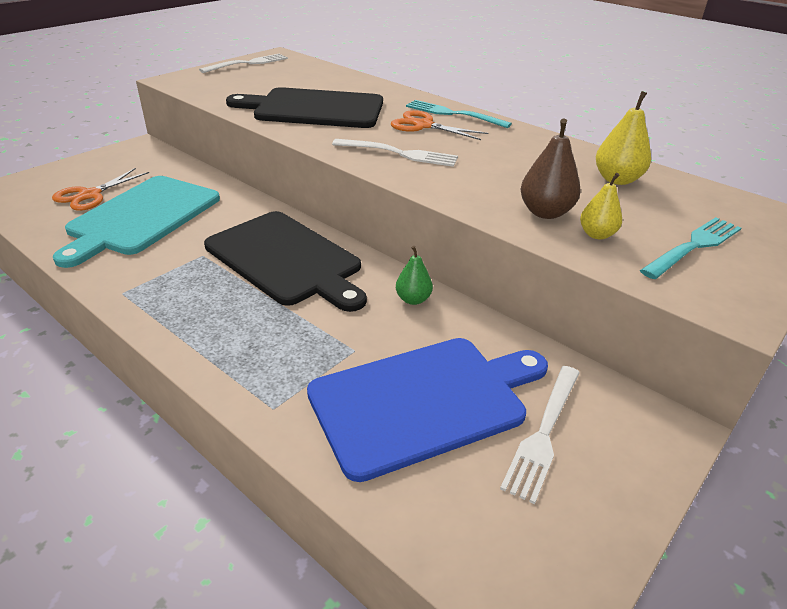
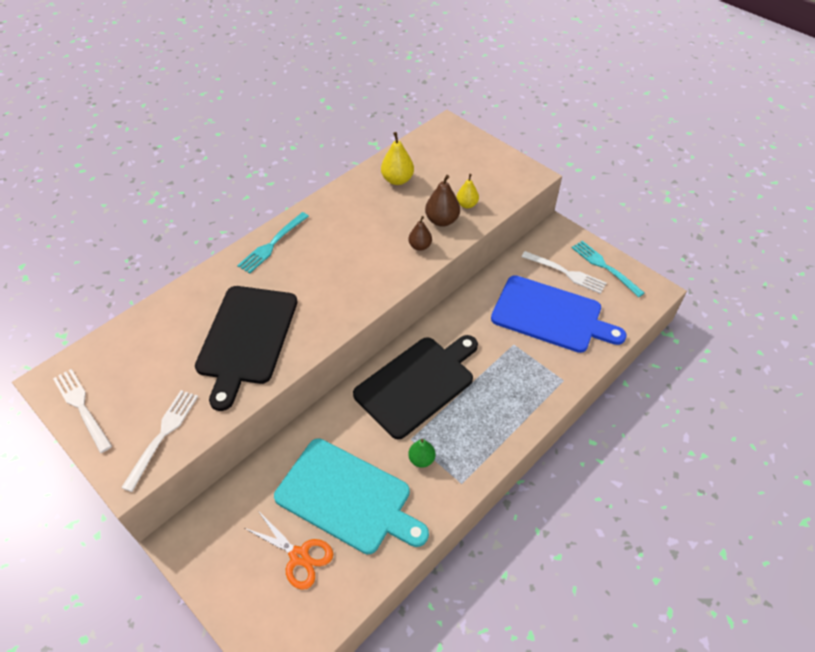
camera: 85 degrees left, 15 degrees up
(399, 153) = (351, 283): white fork -> white fork (162, 435)
(413, 299) = (463, 314): green pear -> green pear (421, 459)
(423, 125) = (296, 265): orange scissors -> none
(424, 401) = (551, 315): blue cutting board -> blue cutting board turned 135 degrees clockwise
(481, 195) = (420, 246): none -> brown pear
(693, 246) = (476, 171): turquoise fork -> turquoise fork (605, 267)

